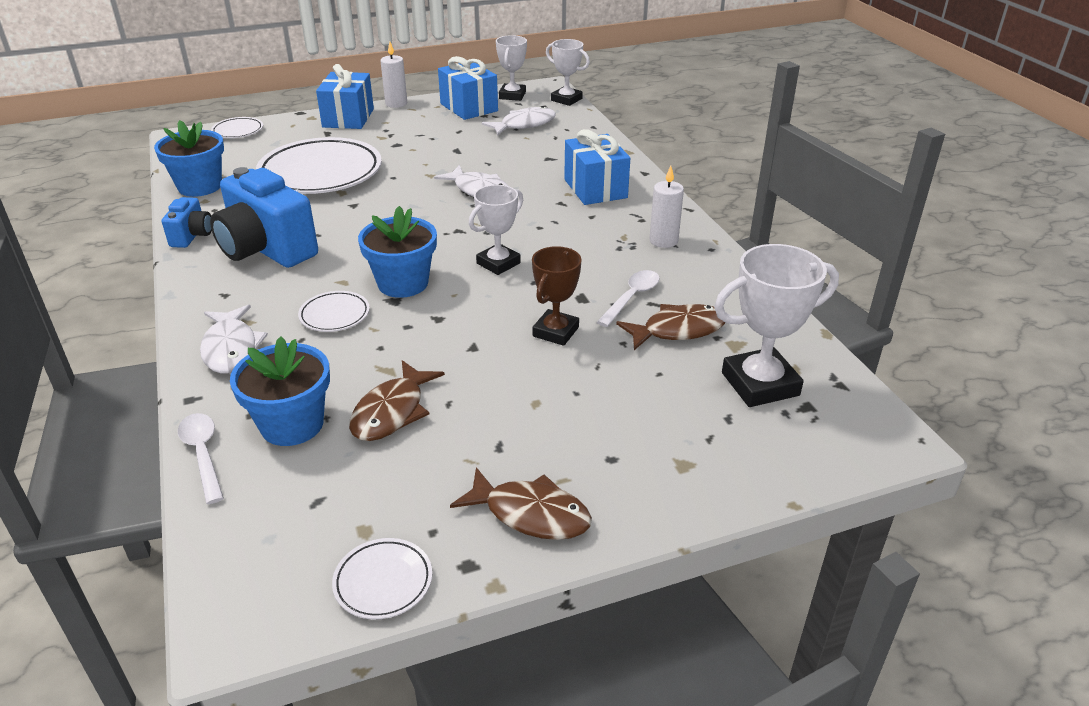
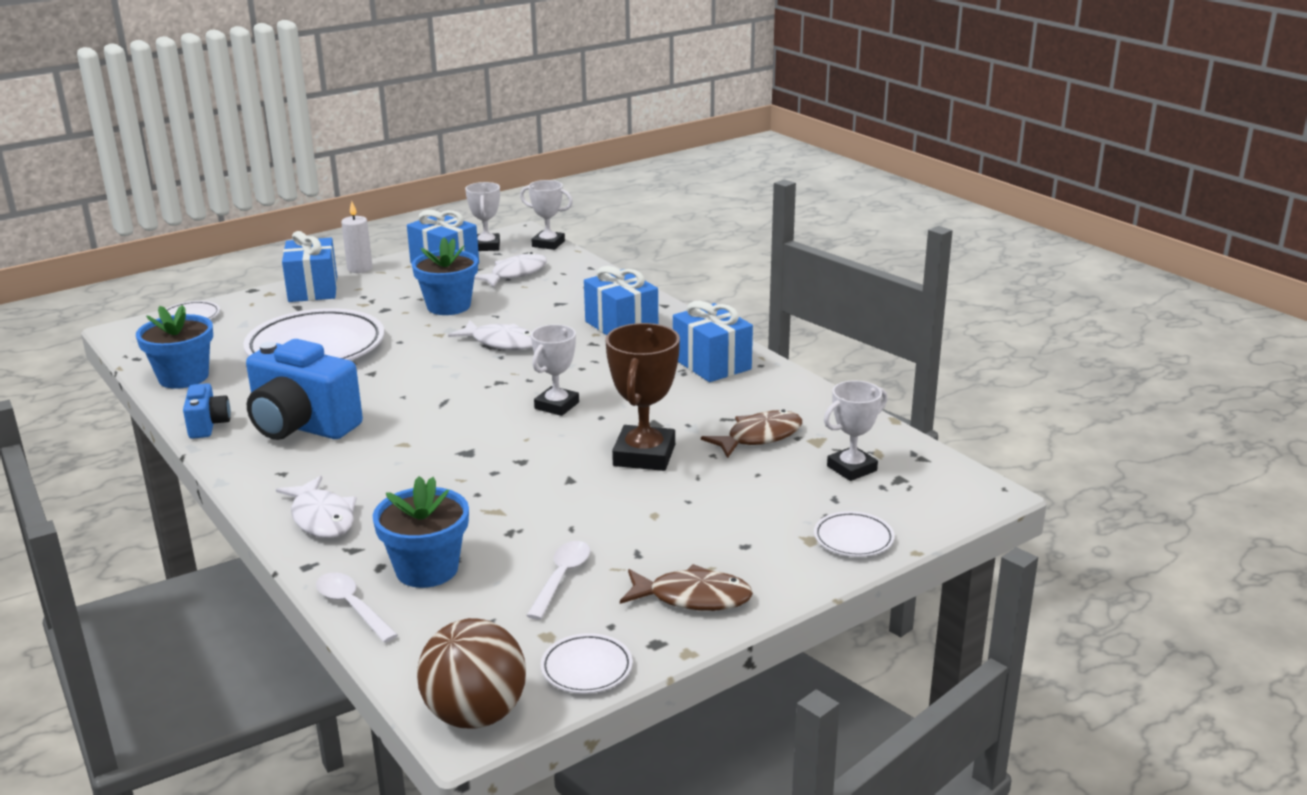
camera: 15 degrees left, 10 degrees down
(246, 616) = (475, 714): none -> brown ball
(334, 315) = (413, 474): white plate -> white plate (853, 539)
(392, 412) = (520, 543): brown fish -> none
(403, 283) = (468, 436): blue flower pot -> blue flower pot (448, 306)
(555, 332) = (644, 455): brown trophy -> brown trophy, size x1.52
(631, 298) = (703, 417): white spoon -> white spoon (561, 578)
(663, 241) = (711, 364): white candle -> blue gift
(760, 384) = (852, 468): white trophy -> white trophy, size x0.66

